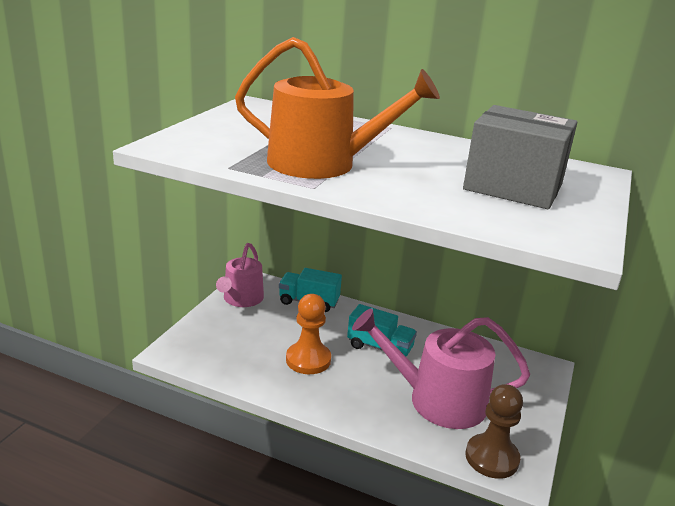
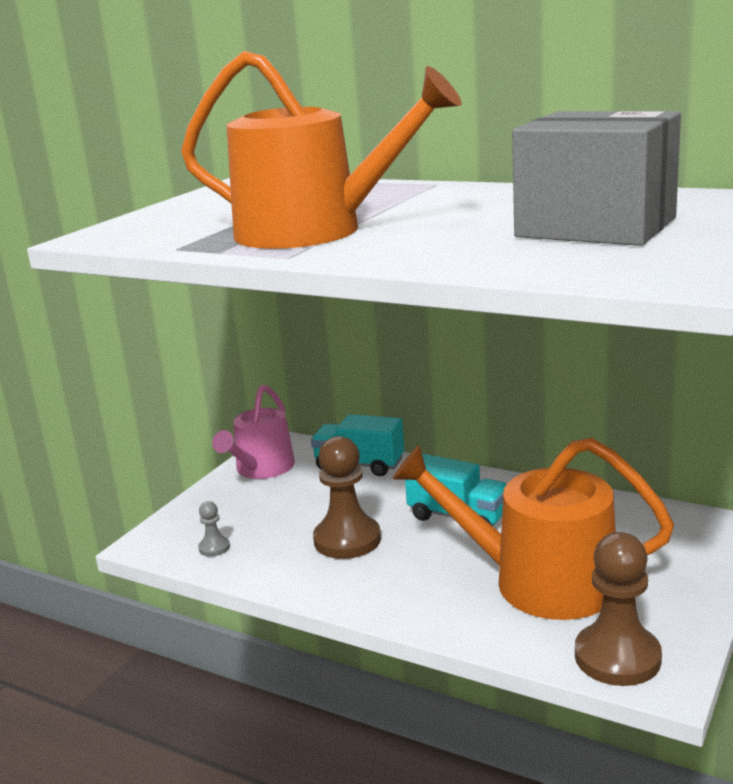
camera: 10 degrees right, 5 degrees down
(217, 359) = (214, 547): none -> grey pawn
(308, 360) = (347, 540): orange pawn -> brown pawn
(437, 400) = (539, 581): pink watering can -> orange watering can

